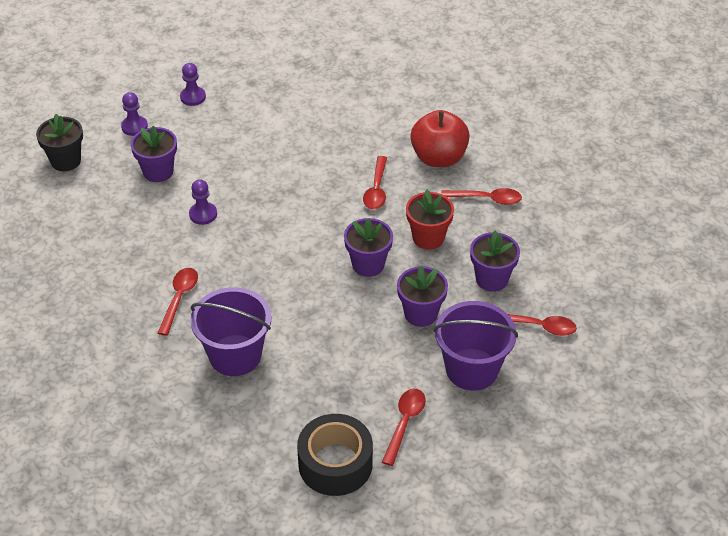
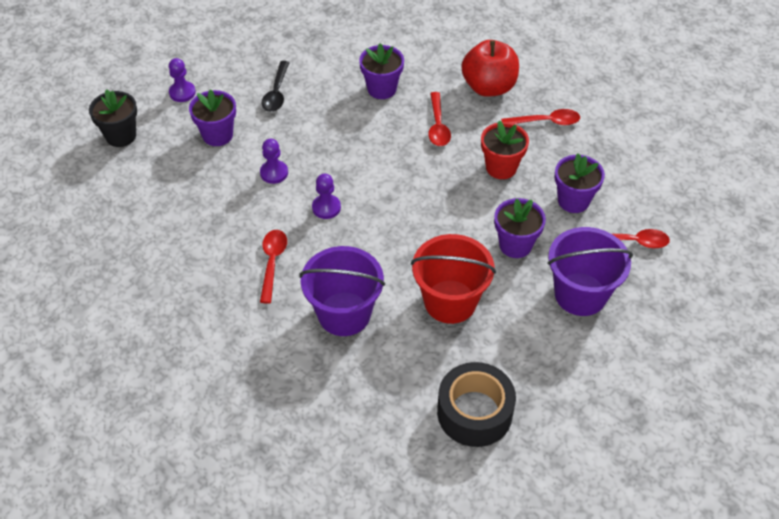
camera: 10 degrees left, 5 degrees up
(193, 97) = (233, 56): purple pawn -> purple pawn (326, 207)
(226, 138) = (276, 93): none -> black spoon
(341, 358) = (450, 301): none -> red bucket
(368, 264) = (450, 202): purple flower pot -> purple flower pot (382, 89)
(404, 423) = (531, 360): red spoon -> none

